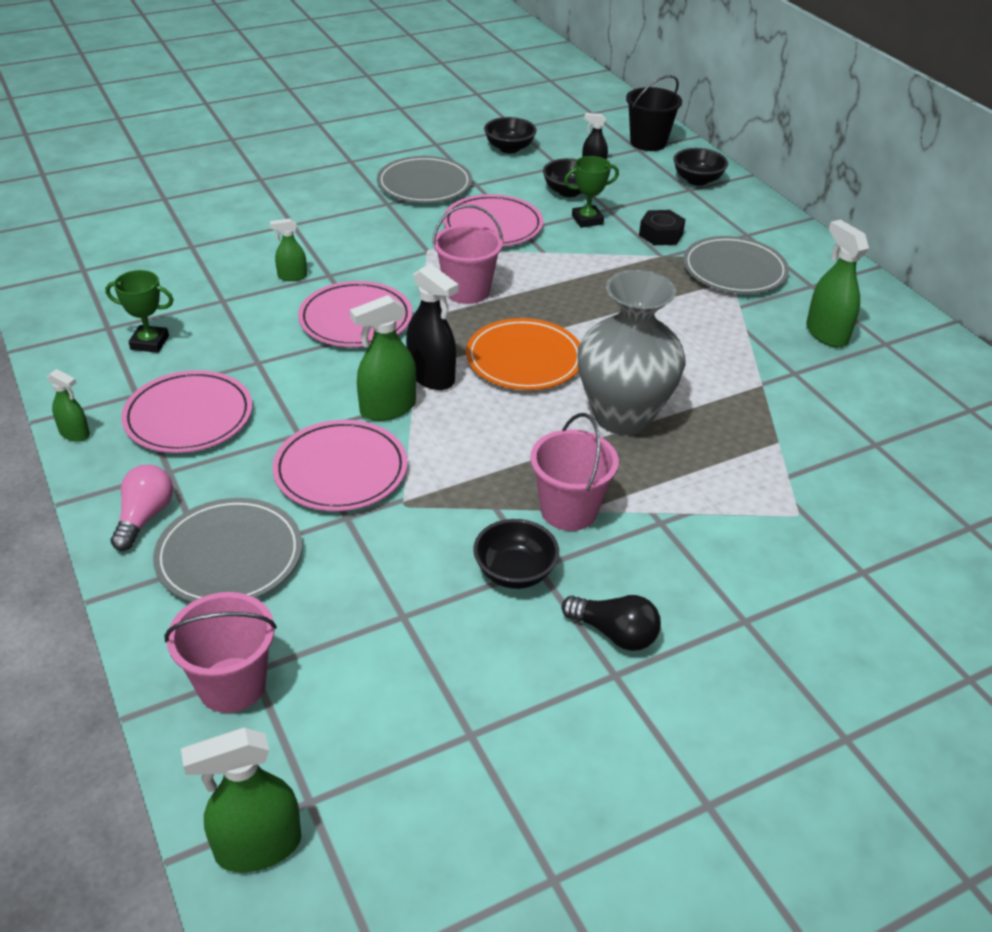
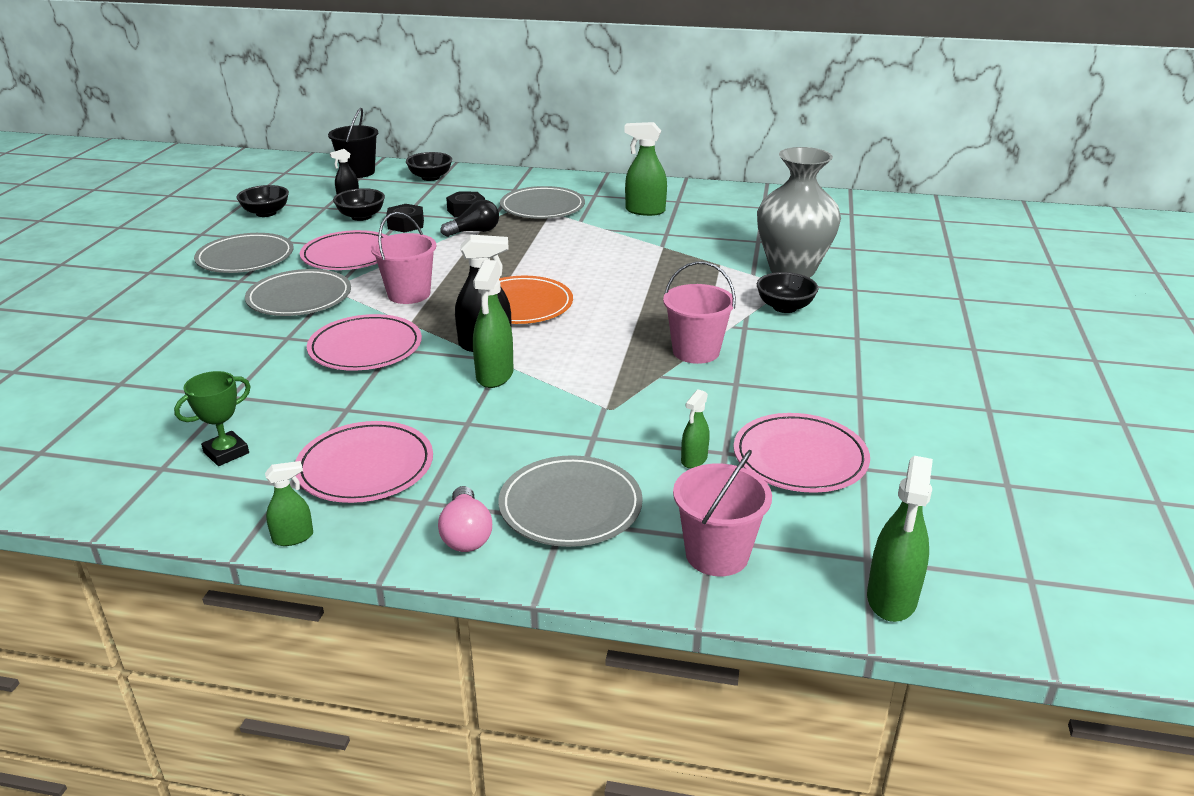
camera: 50 degrees left, 10 degrees down
(144, 517) = (466, 534): pink light bulb -> pink light bulb turned 150 degrees counterclockwise
(292, 276) = (258, 353): green spray bottle -> green spray bottle (694, 459)
(341, 470) = (537, 420): pink plate -> pink plate (800, 458)
(394, 244) = (299, 298): none -> grey plate
(514, 572) = (731, 393): black bowl -> black bowl (784, 307)
(587, 220) = (406, 224): green trophy -> black nut
(614, 633) = (824, 382): black light bulb -> black light bulb (474, 232)
(622, 416) = (630, 298): grey vase -> grey vase (792, 270)

